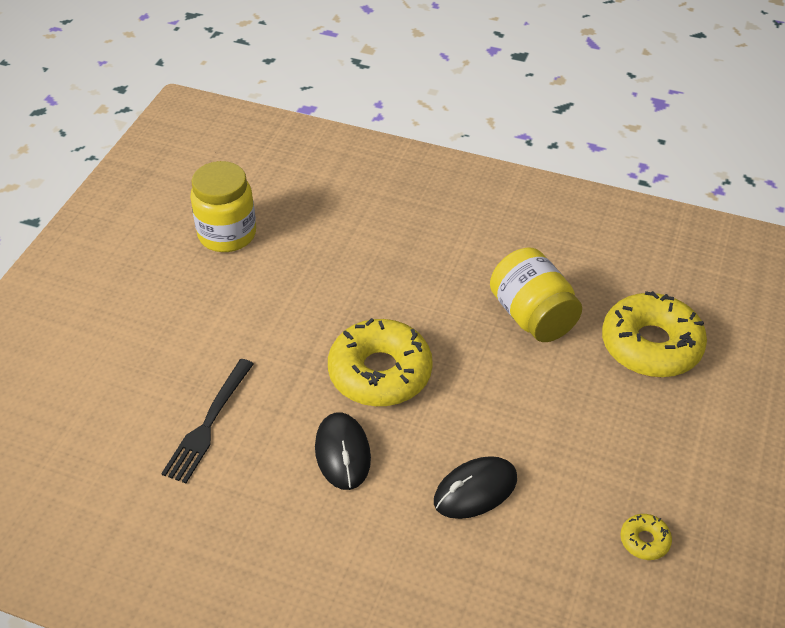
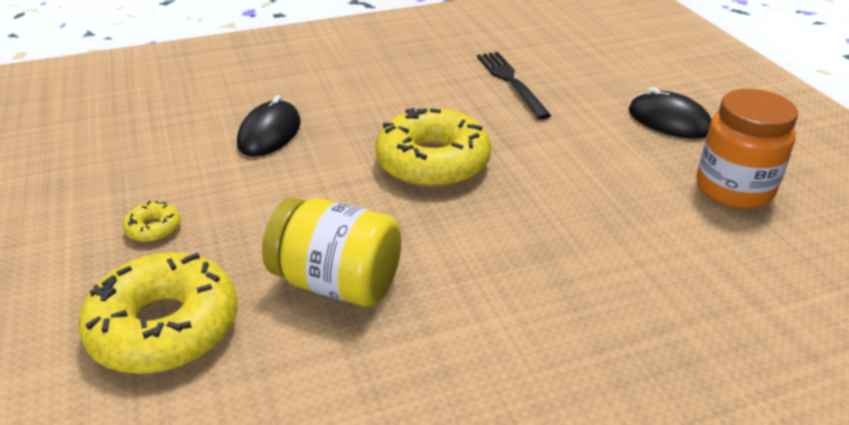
camera: 140 degrees right, 10 degrees down
(227, 234) = (733, 189): yellow jar -> orange jar
(342, 453) = (396, 109): black mouse -> black mouse (669, 121)
(644, 541) = (99, 165): yellow donut -> yellow donut (153, 228)

